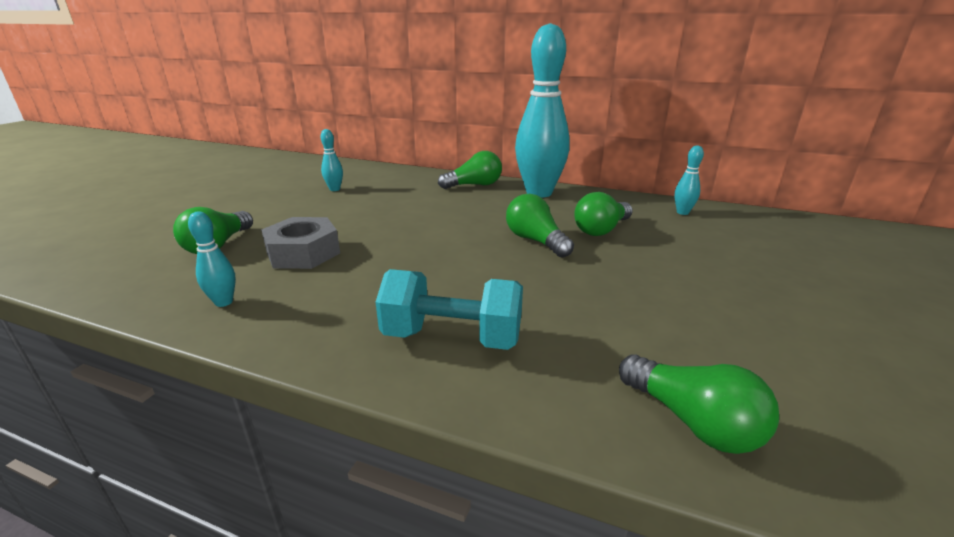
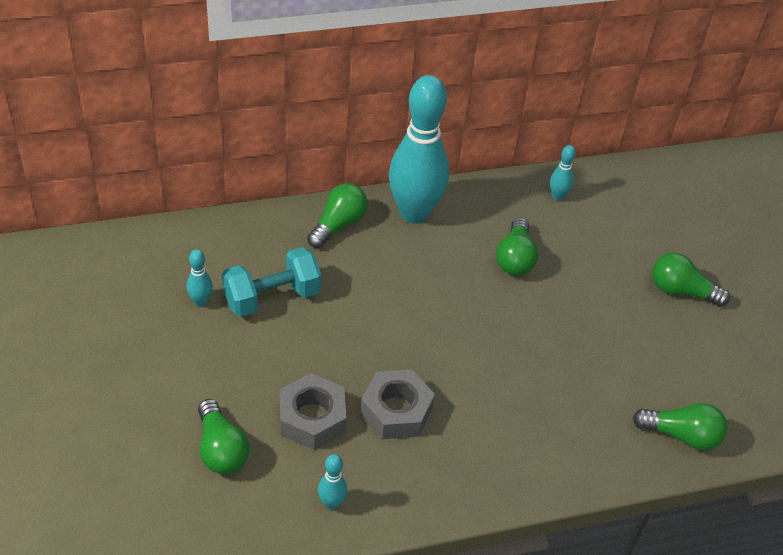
camera: 40 degrees left, 20 degrees up
(371, 272) = (396, 411): none -> grey nut
(452, 337) = (520, 444): turquoise dumbbell -> turquoise dumbbell (272, 297)
(535, 241) = (479, 302): green light bulb -> green light bulb (681, 291)

